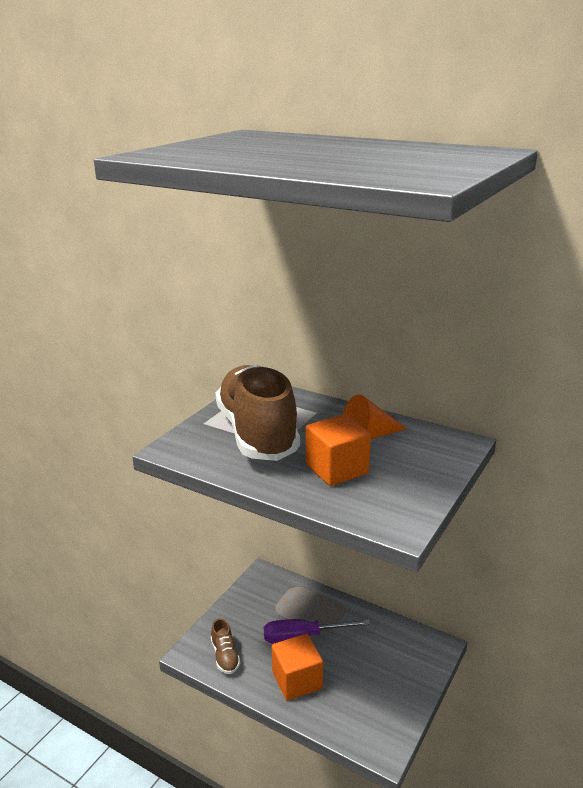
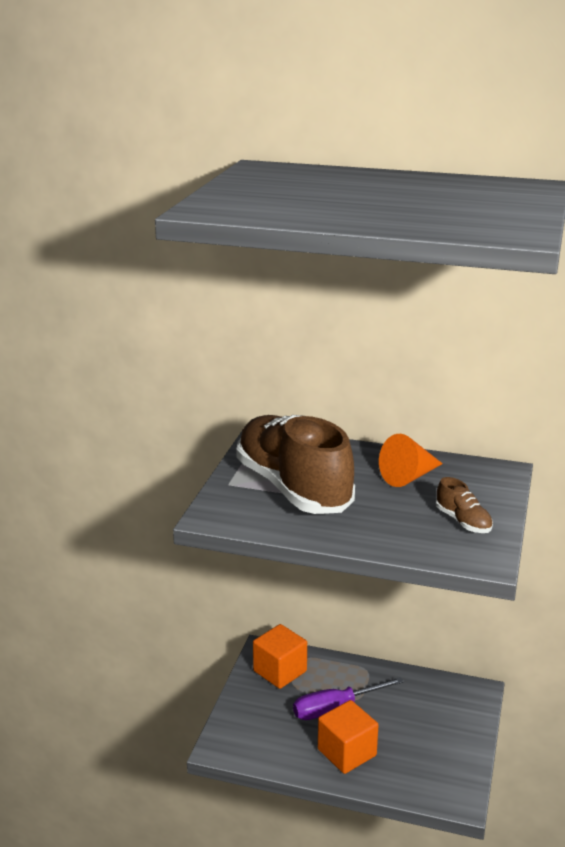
camera: 15 degrees left, 0 degrees up
(225, 656) = (259, 743): brown shoe -> brown shoe (463, 521)
(337, 469) = (396, 514): orange cube -> orange cube (280, 671)

